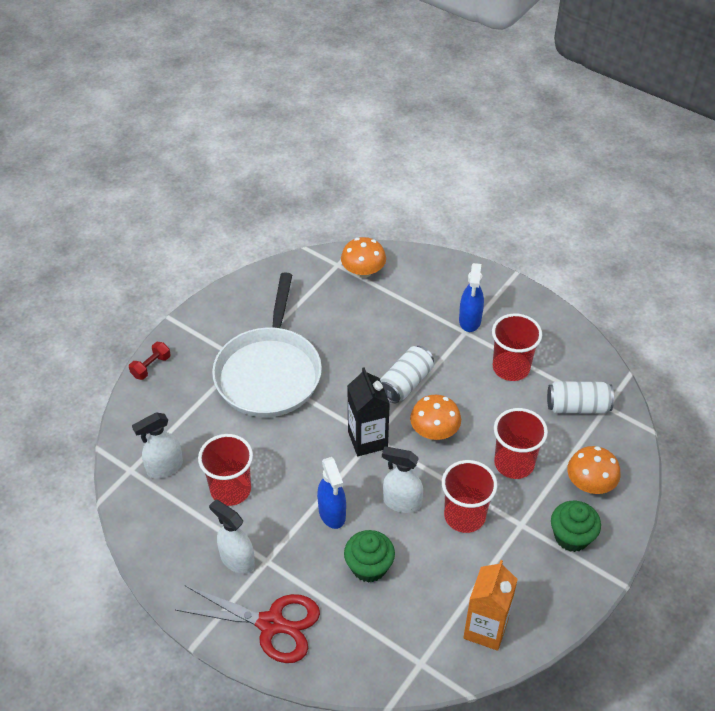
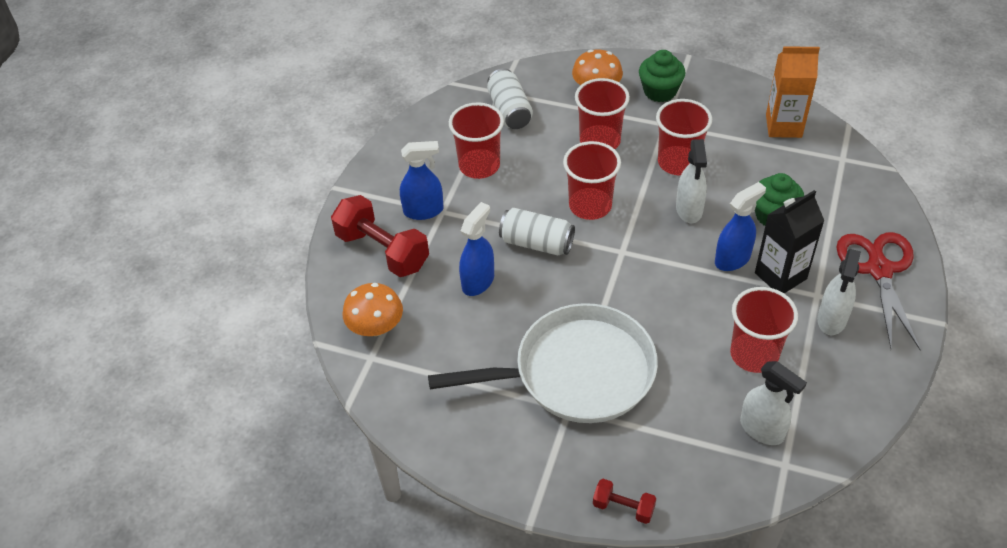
camera: 105 degrees left, 0 degrees up
(367, 440) = (628, 255): black carton -> black carton (780, 276)
(381, 337) = (478, 281): none -> blue spray bottle
(434, 431) = (590, 205): orange mushroom -> red cup
(436, 288) = (383, 250): none -> red dumbbell

